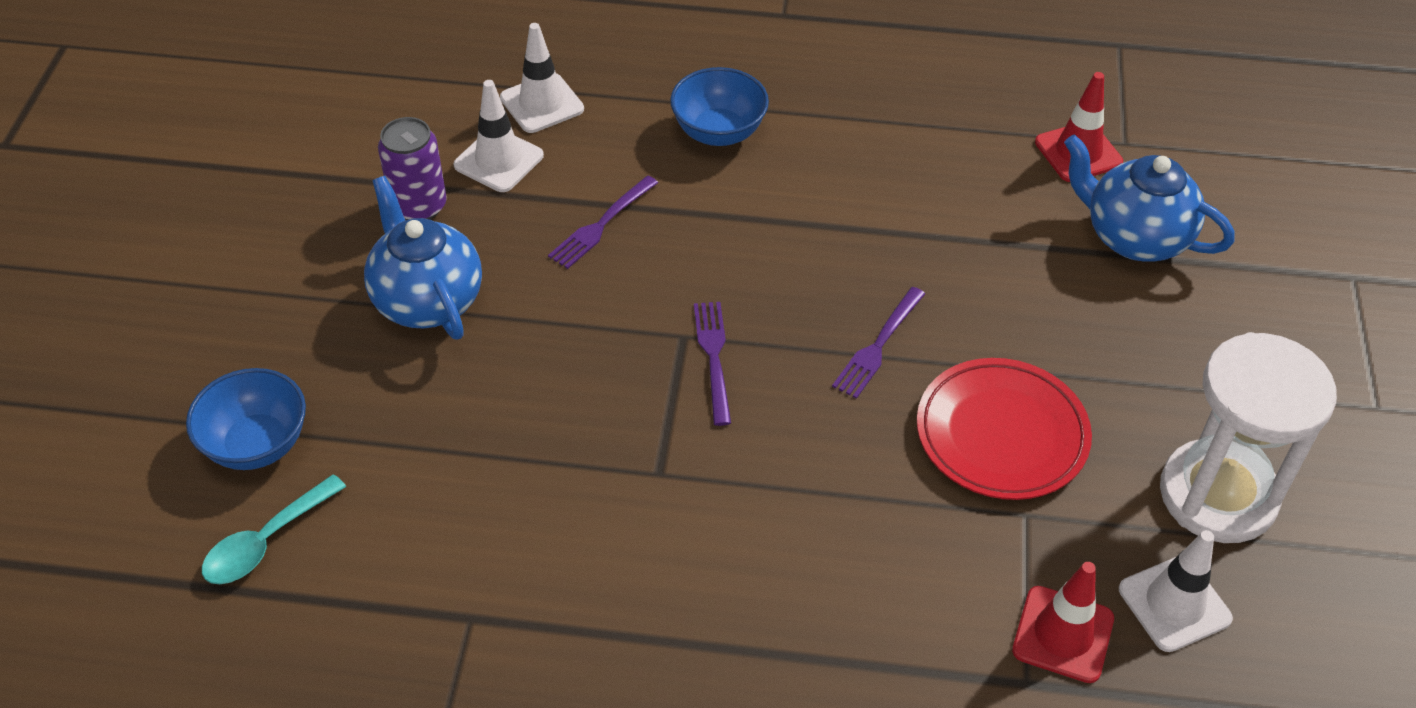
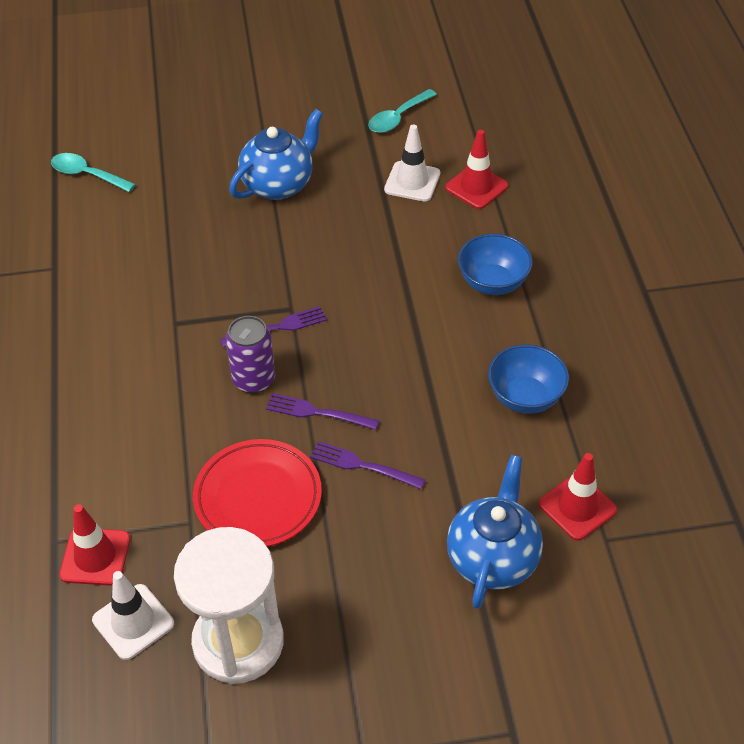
camera: 75 degrees right, 0 degrees up
(257, 444) = (150, 150): blue bowl -> blue bowl (525, 397)
(360, 145) = (397, 118): none -> turquoise spoon
(419, 206) = (356, 158): purple can -> purple can (254, 379)
(542, 103) = (476, 187): white traffic cone -> red traffic cone
(601, 225) = (375, 245): purple fork -> purple fork (363, 465)

